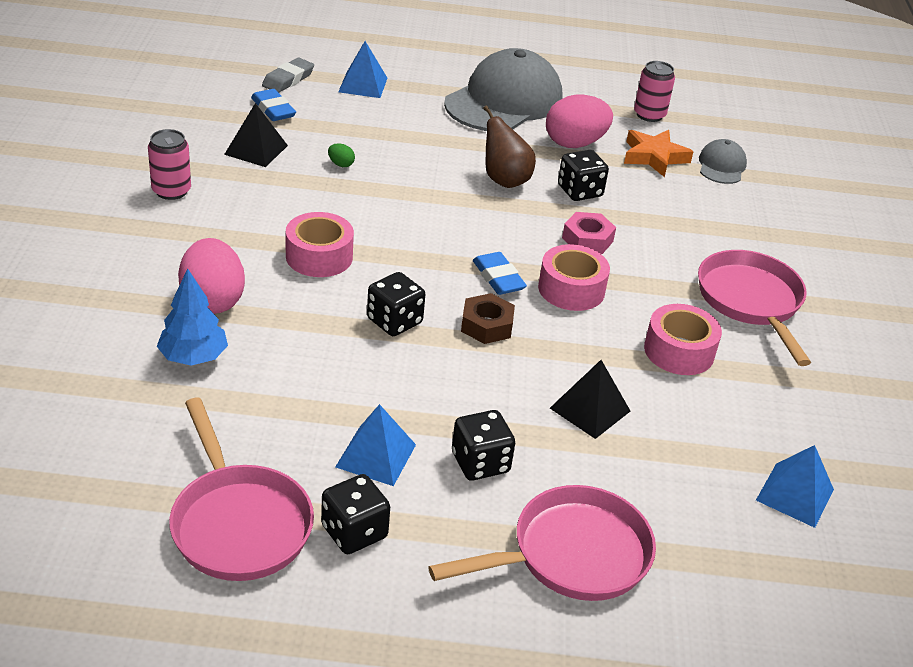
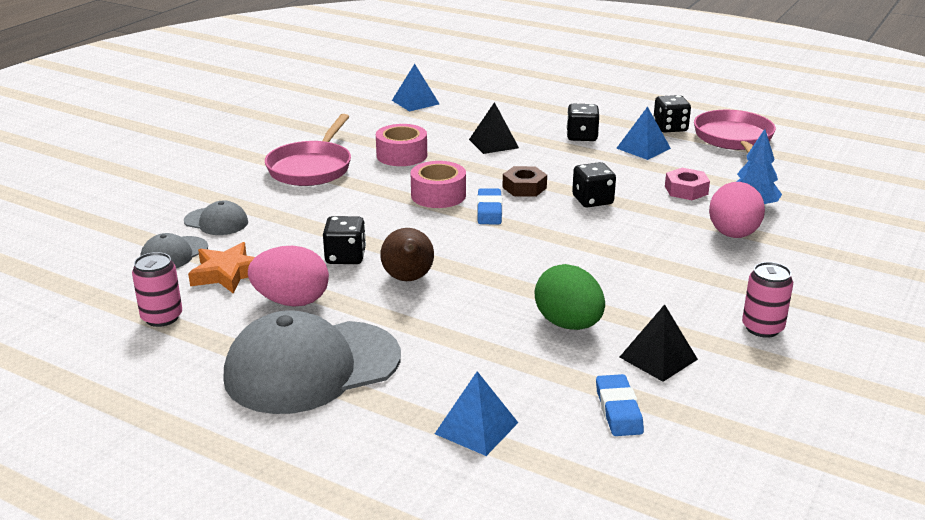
camera: 150 degrees left, 10 degrees down
(288, 79) = (578, 458): grey eraser -> none
(319, 256) = (631, 248): pink tape -> none
(341, 164) = (568, 324): green egg -> green egg, size x2.47
(572, 555) = (558, 105): pink pan -> none
(587, 239) = (386, 222): pink nut -> pink nut (686, 190)
(738, 206) = (216, 222): none -> grey cap

